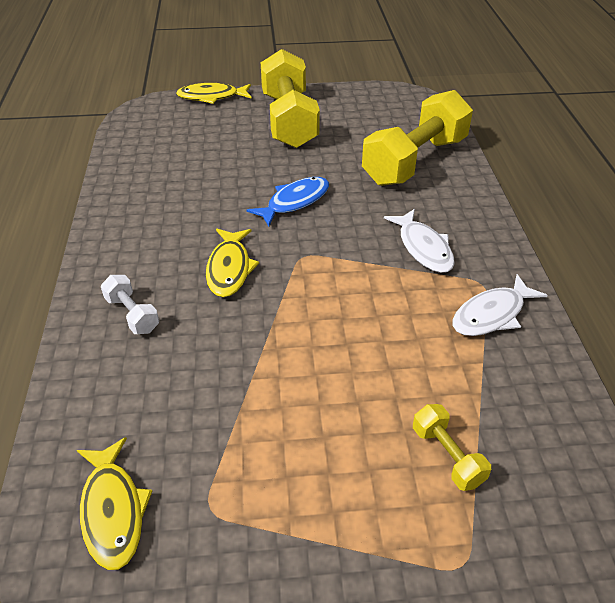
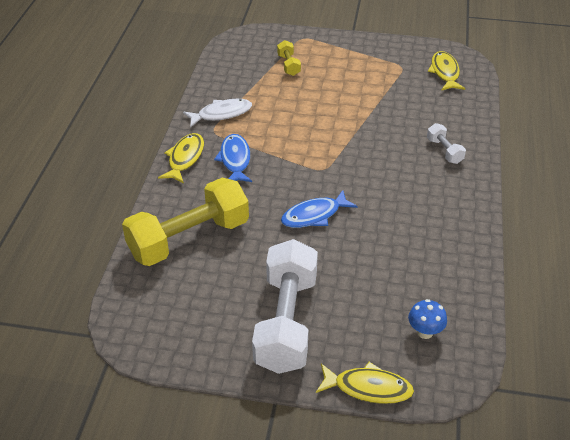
camera: 165 degrees left, 0 degrees up
(166, 131) = (425, 332): none -> blue mushroom
(229, 269) = (377, 169): yellow fish -> yellow fish (185, 158)
(289, 120) = (286, 322): yellow dumbbell -> white dumbbell
(423, 248) = (235, 160): white fish -> blue fish

